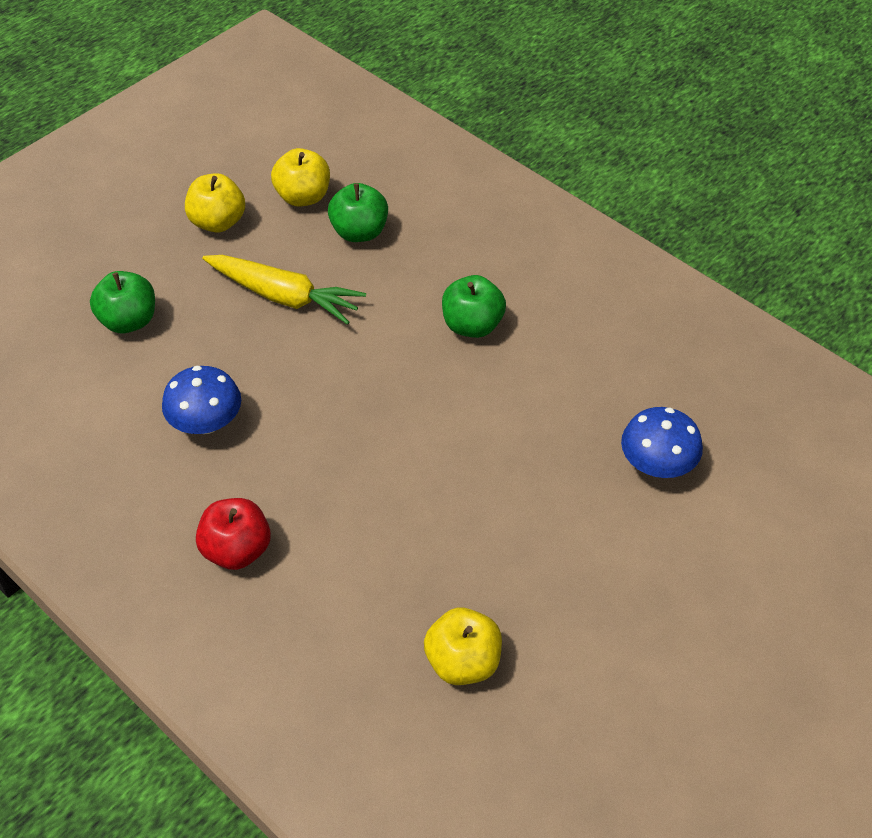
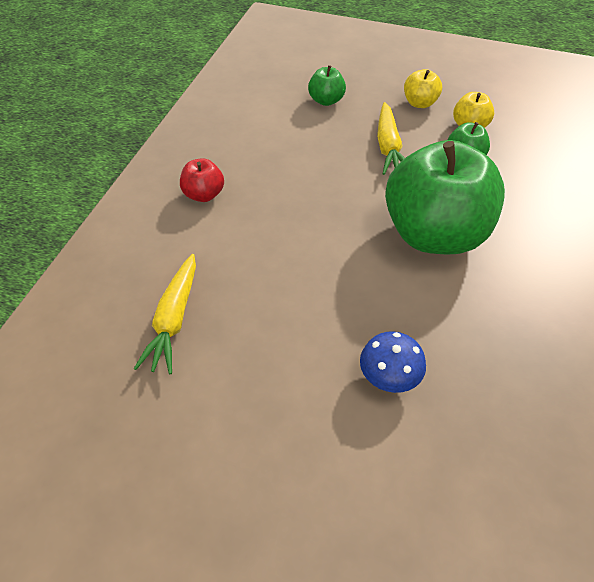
camera: 65 degrees right, 0 degrees up
(206, 422) = (279, 152): blue mushroom -> none
(463, 662) = (174, 319): yellow apple -> yellow carrot
(472, 325) = (434, 234): green apple -> green apple, size x2.38

